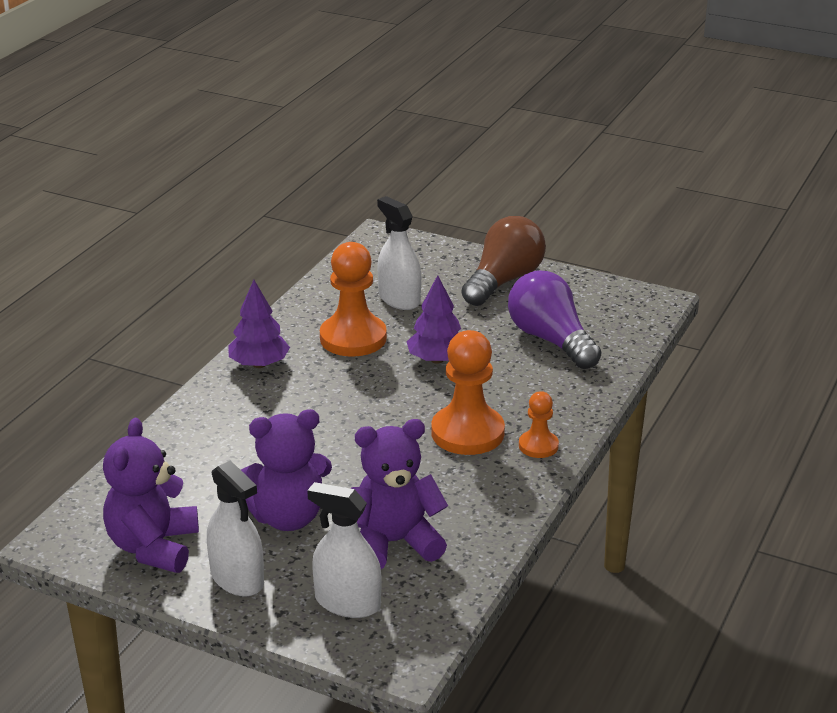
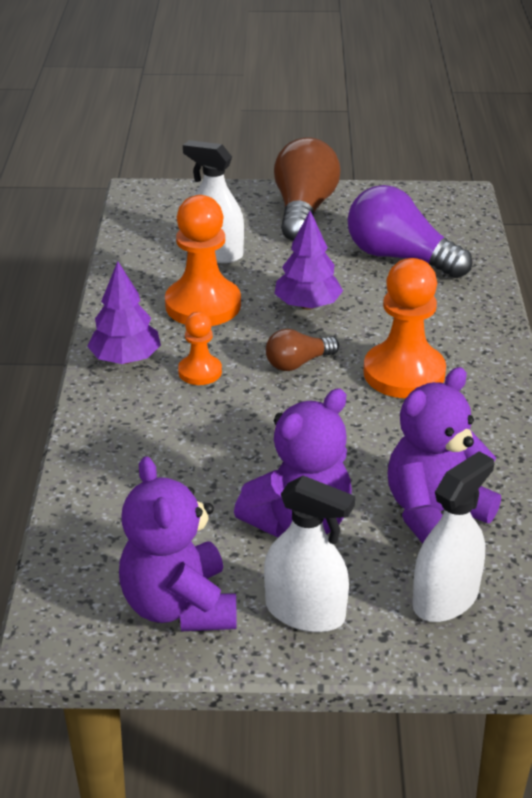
camera: 25 degrees left, 5 degrees up
(347, 603) = (445, 598): white spray bottle -> white spray bottle turned 135 degrees clockwise
(389, 402) = (298, 363): none -> brown light bulb
(538, 446) = (483, 367): orange pawn -> orange pawn (200, 372)

